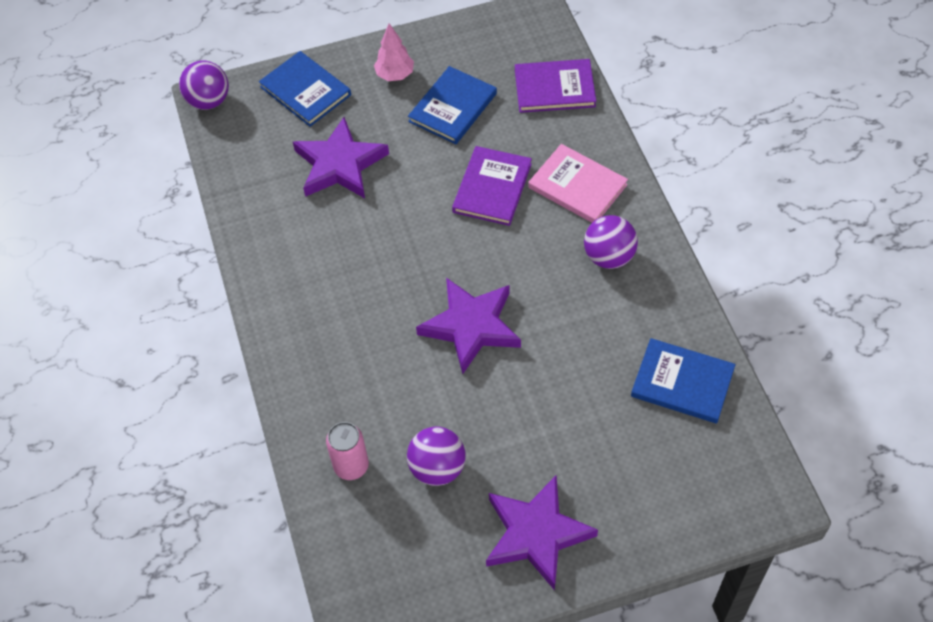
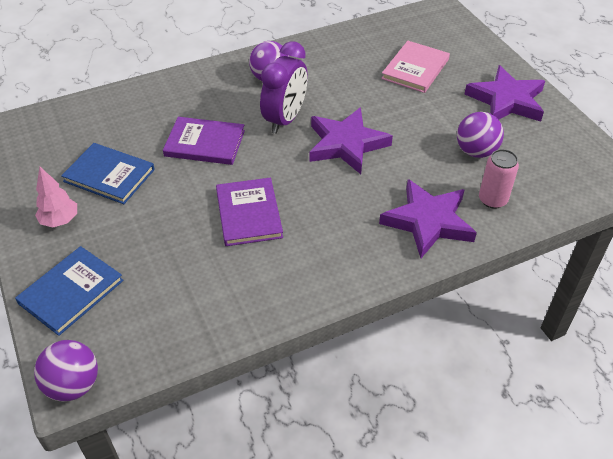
camera: 100 degrees left, 10 degrees down
(339, 164) = (176, 249): purple star -> purple star (428, 222)
(525, 267) = (285, 119): none -> purple clock
(554, 88) = (94, 114): purple book -> purple book (249, 214)
(577, 186) = (202, 97): pink book -> pink book (415, 69)
(682, 382) = (370, 44): blue book -> none

